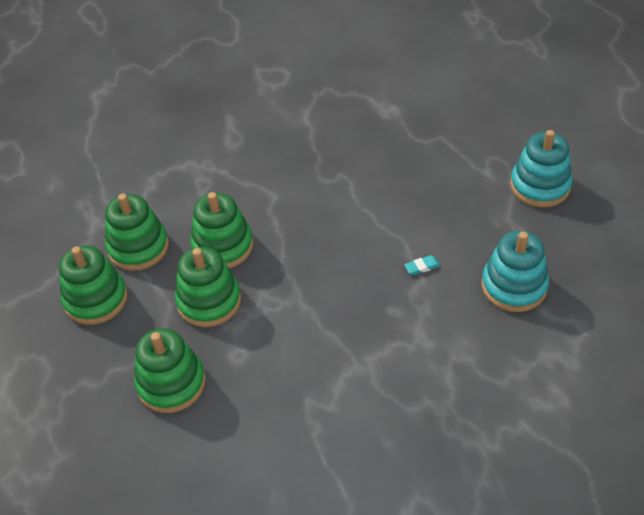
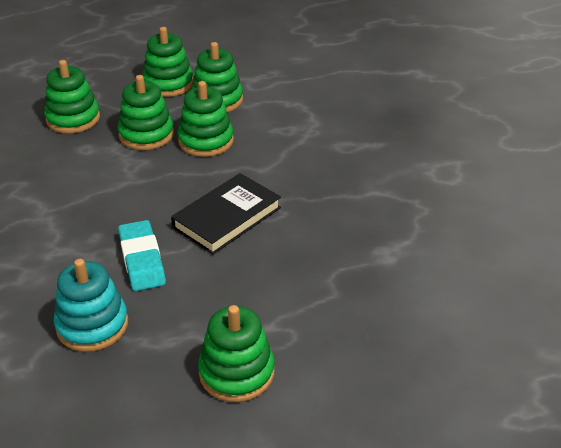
camera: 90 degrees right, 10 degrees down
(352, 213) = (227, 218): none -> black book
(422, 267) = (142, 260): turquoise eraser -> turquoise eraser, size x2.38
(540, 186) = (236, 372): turquoise stacking toy -> green stacking toy

